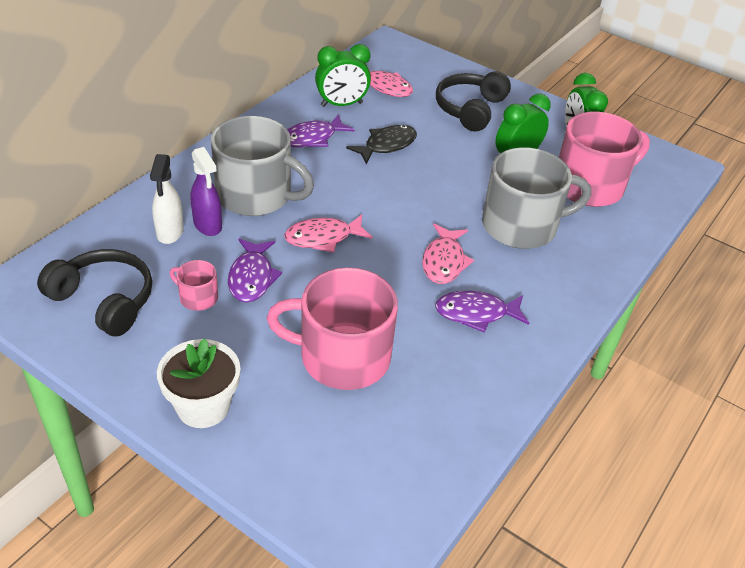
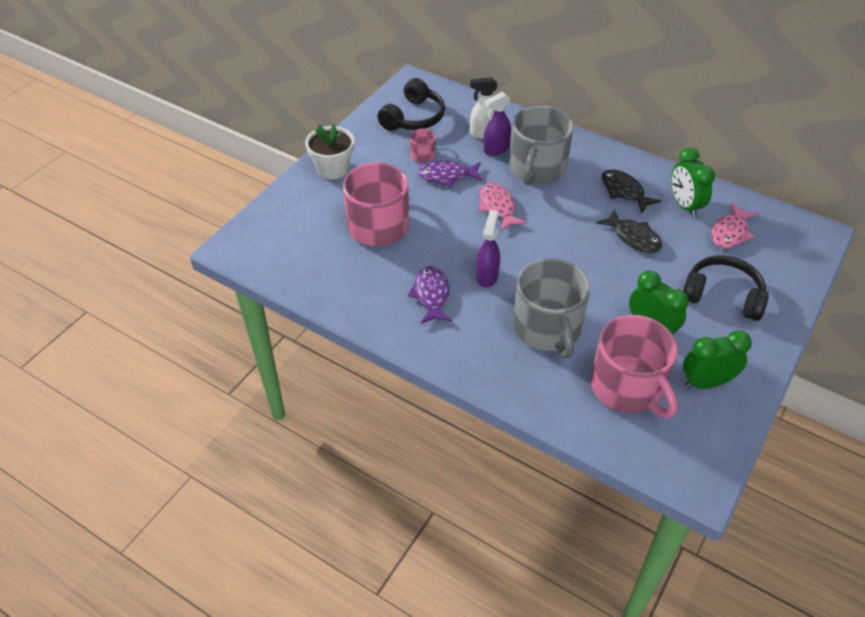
camera: 90 degrees right, 5 degrees up
(312, 138) = (624, 191): purple fish -> black fish
(444, 261) = (487, 276): pink fish -> purple spray bottle

